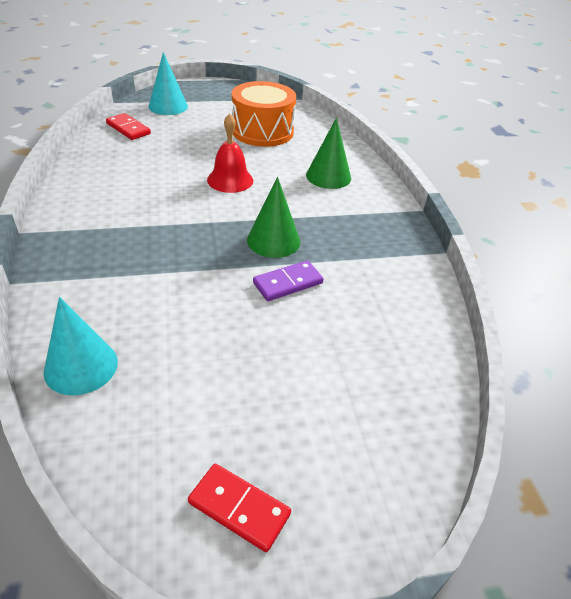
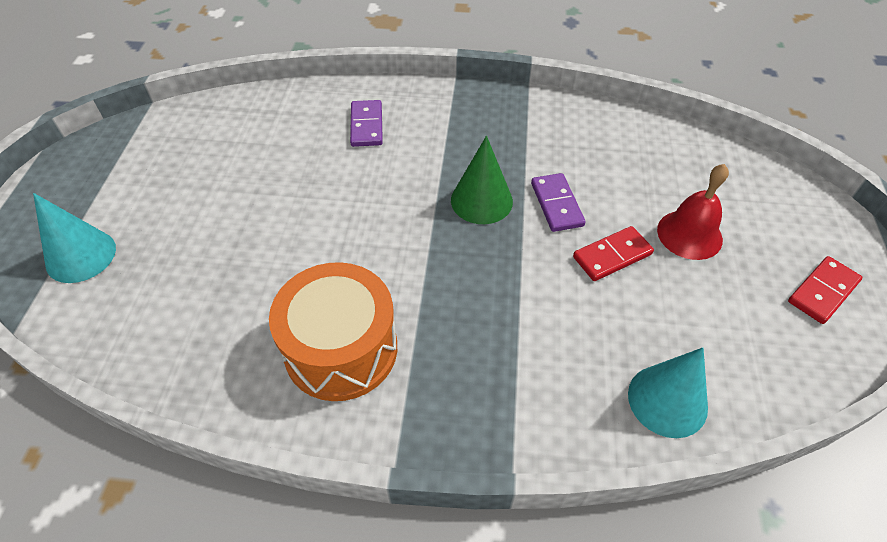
camera: 70 degrees left, 10 degrees up
(128, 129) = (132, 317): red domino -> red domino (612, 255)
(230, 180) = (340, 216): red bell -> red bell (689, 234)
(262, 131) = (226, 160): orange drum -> orange drum (341, 349)
(328, 176) = (366, 125): green cone -> purple domino

